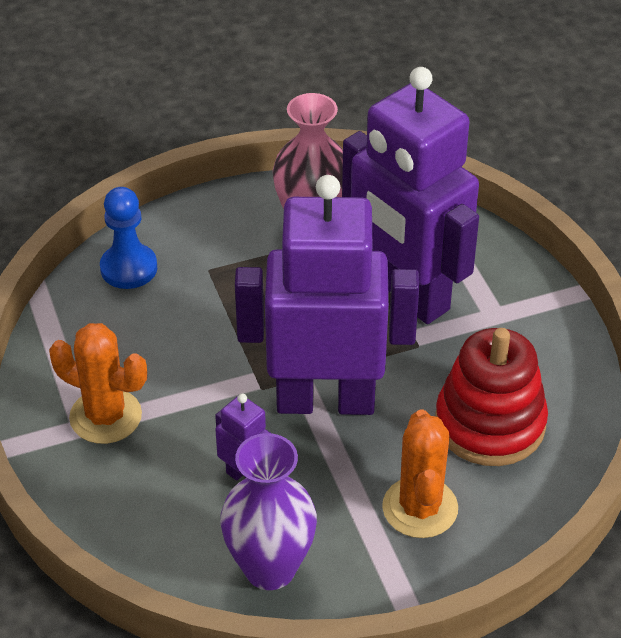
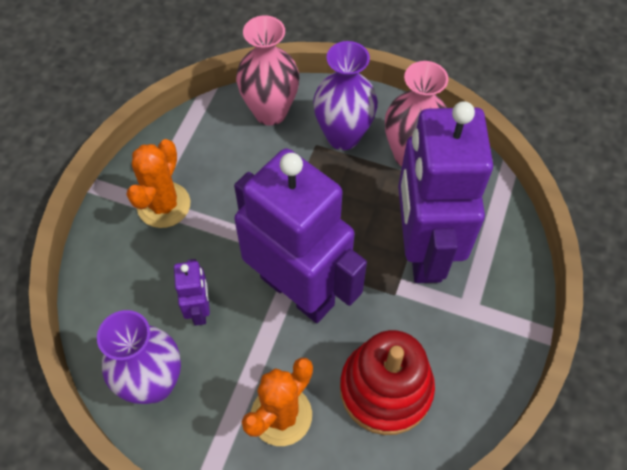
camera: 40 degrees right, 15 degrees up
(105, 416) = (164, 205): orange cactus -> orange cactus turned 45 degrees clockwise
(129, 268) = (270, 112): blue pawn -> pink vase
(228, 246) = (343, 136): none -> purple vase

